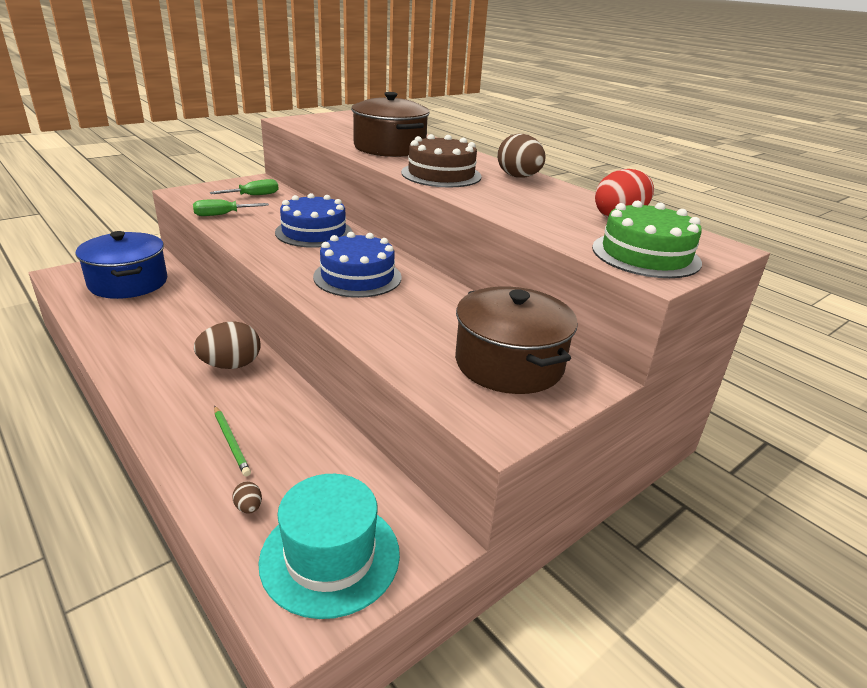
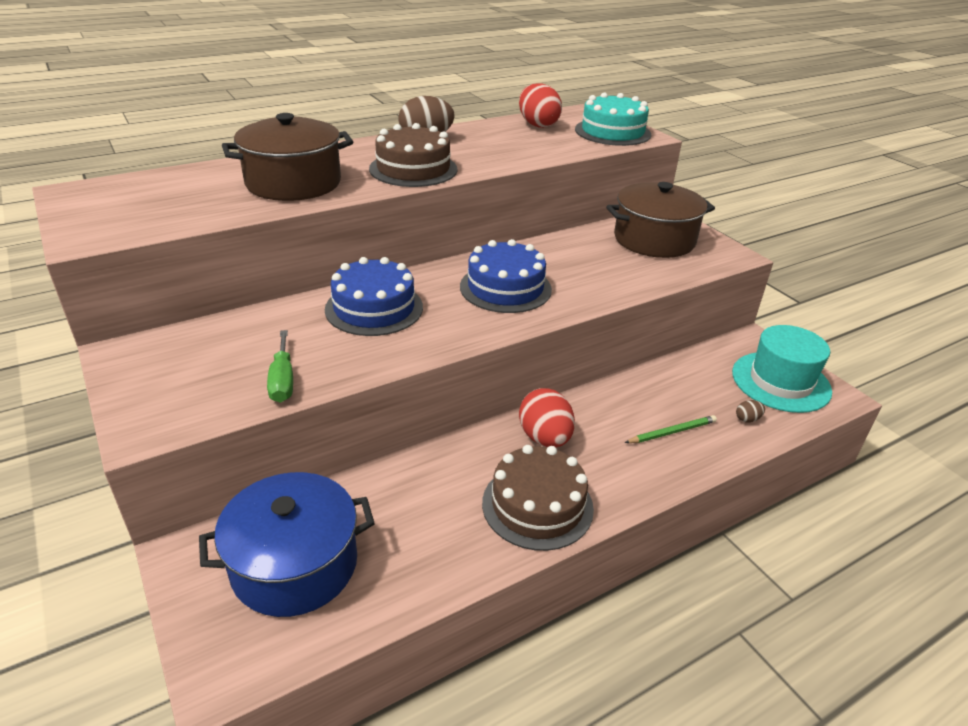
camera: 80 degrees left, 5 degrees up
(149, 362) = (537, 505): none -> brown cake
(231, 365) = (545, 438): brown egg -> red egg
(254, 195) = (203, 354): green screwdriver -> none
(645, 255) = (612, 132): green cake -> turquoise cake

